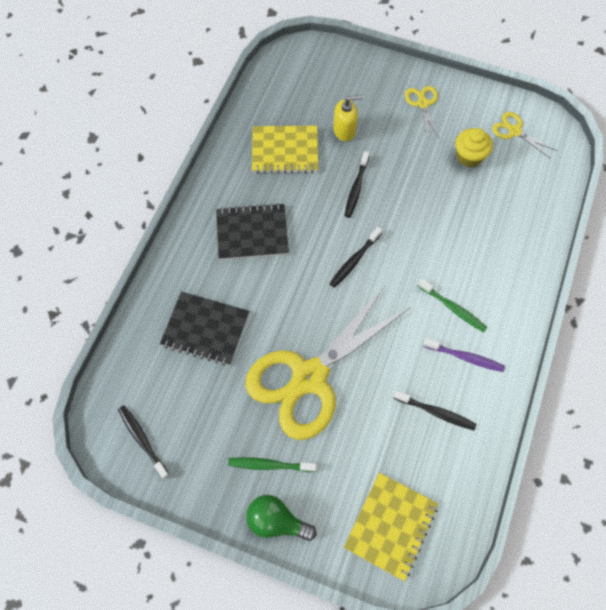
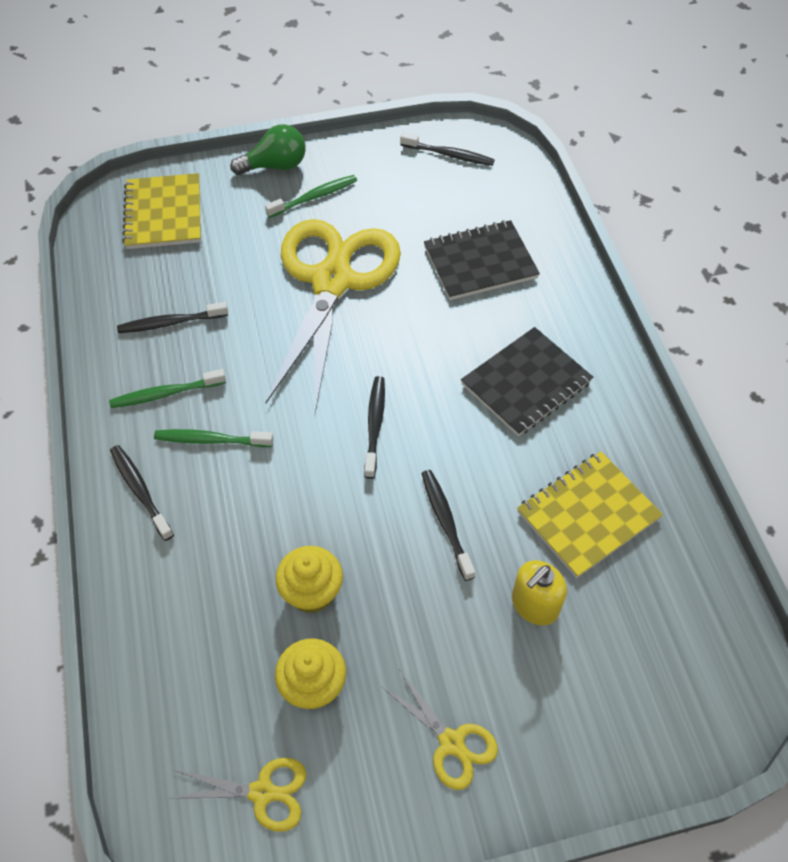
camera: 145 degrees right, 10 degrees down
(445, 195) = (312, 592): none -> yellow cupcake
(465, 357) = (165, 394): purple toothbrush -> green toothbrush
(508, 301) = (140, 491): none -> black toothbrush

